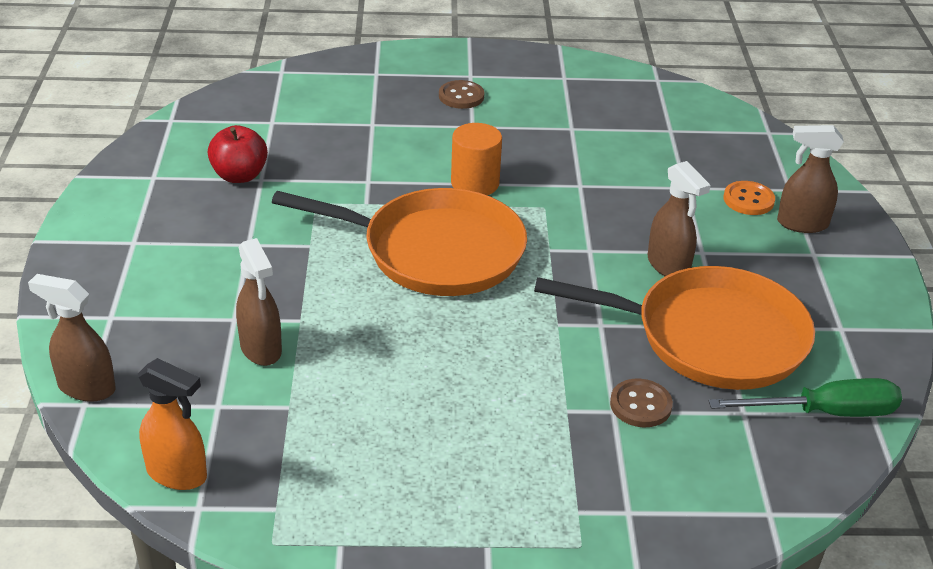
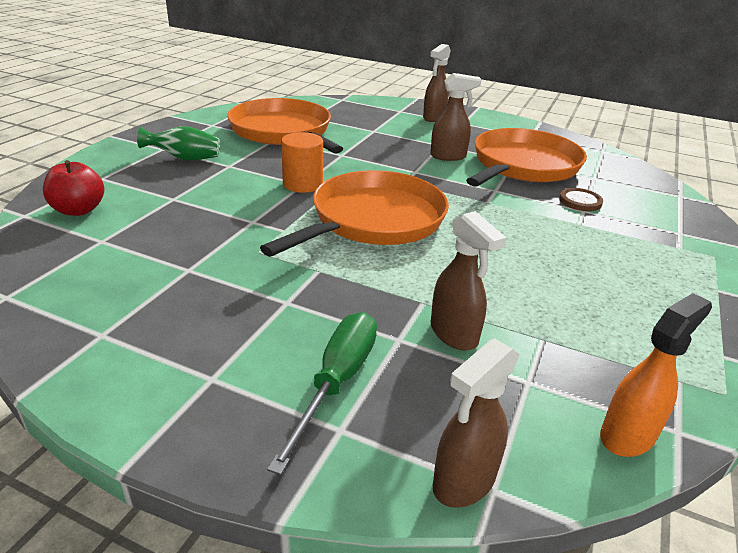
camera: 65 degrees left, 5 degrees down
(239, 176) = (168, 280): red apple -> red apple (79, 210)
(261, 349) = (454, 334): brown spray bottle -> brown spray bottle turned 60 degrees clockwise
(461, 96) = (185, 158): brown button -> green vase
(600, 126) = (283, 131): none -> orange pan
(748, 200) = (401, 121): orange button -> none
(824, 413) = (599, 160): green screwdriver -> green screwdriver (337, 382)

